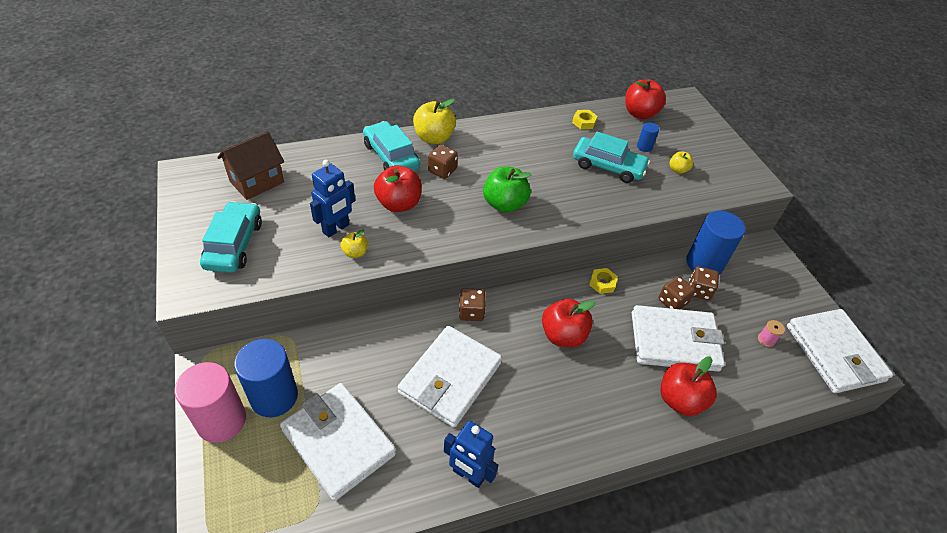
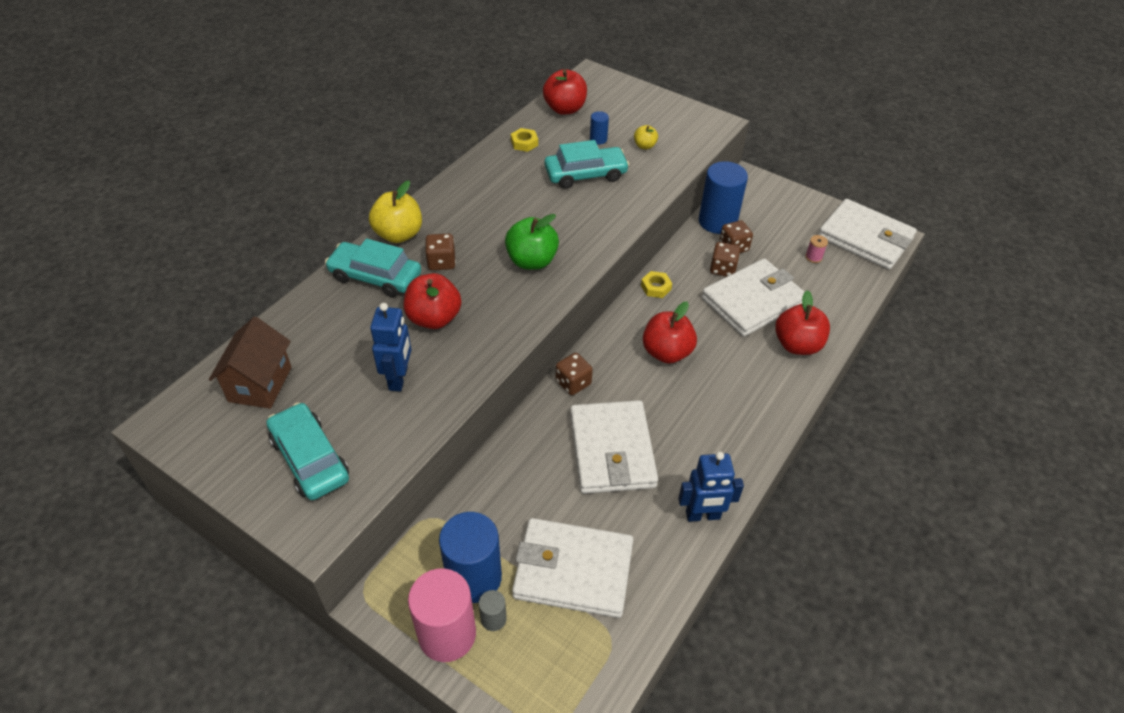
camera: 35 degrees left, 0 degrees up
(257, 433) = (493, 619): none -> grey cylinder
(355, 252) = (442, 389): yellow apple -> none

